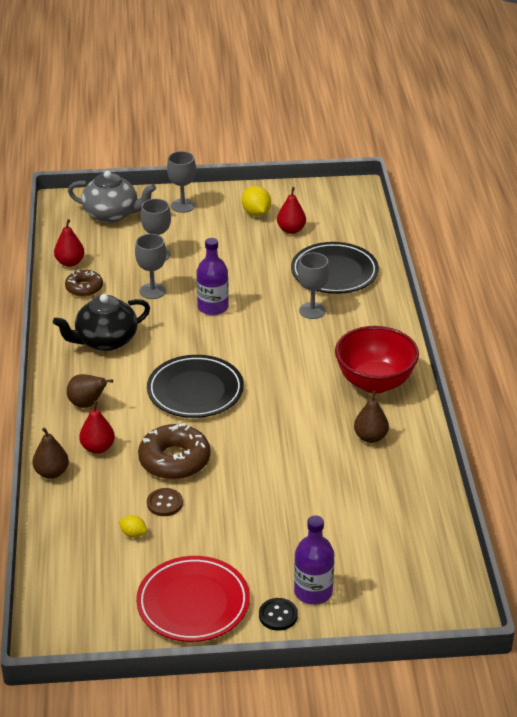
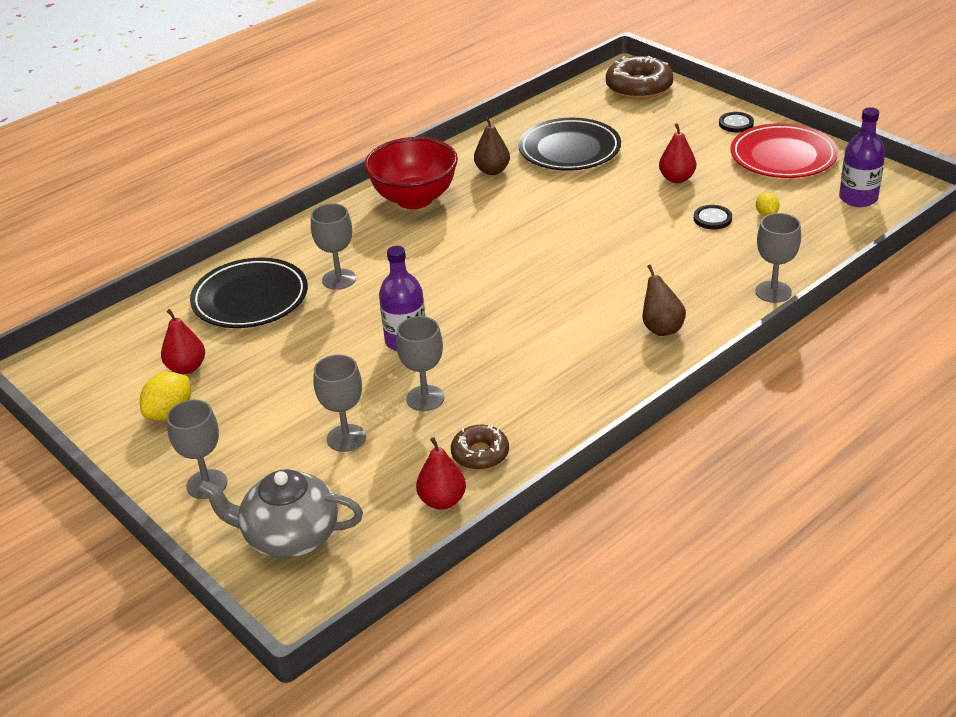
camera: 125 degrees left, 0 degrees up
(51, 473) = (773, 292): brown pear -> grey goblet
(98, 448) = (706, 287): red pear -> red pear (677, 179)
(105, 341) = (553, 377): black teapot -> none
(112, 214) = (289, 537): grey teapot -> grey teapot turned 60 degrees counterclockwise
(164, 503) = (712, 219): brown button -> black button
(174, 460) = (658, 241): brown donut -> brown donut (639, 87)
(195, 391) = (554, 279): black plate -> black plate (569, 150)
(313, 592) = (693, 122): purple bottle -> purple bottle (858, 198)

